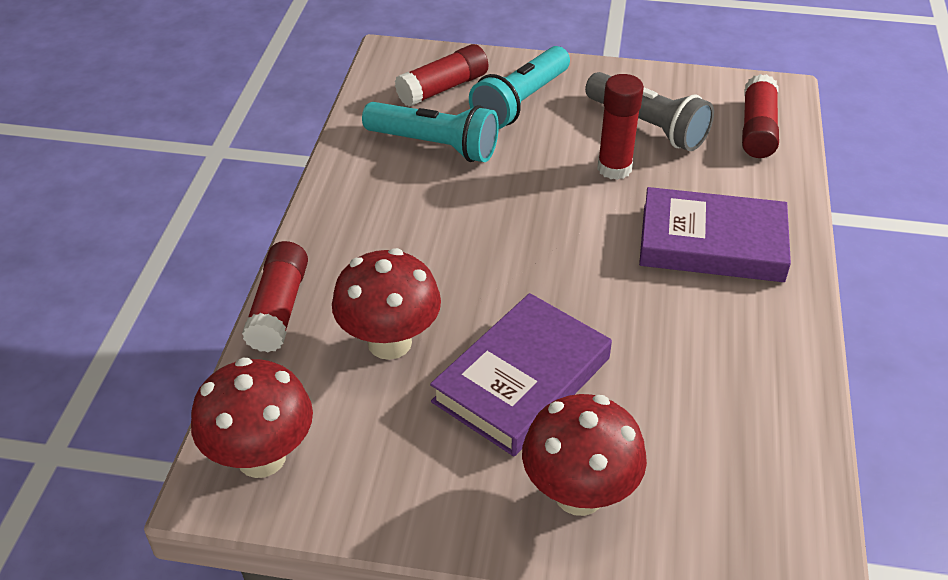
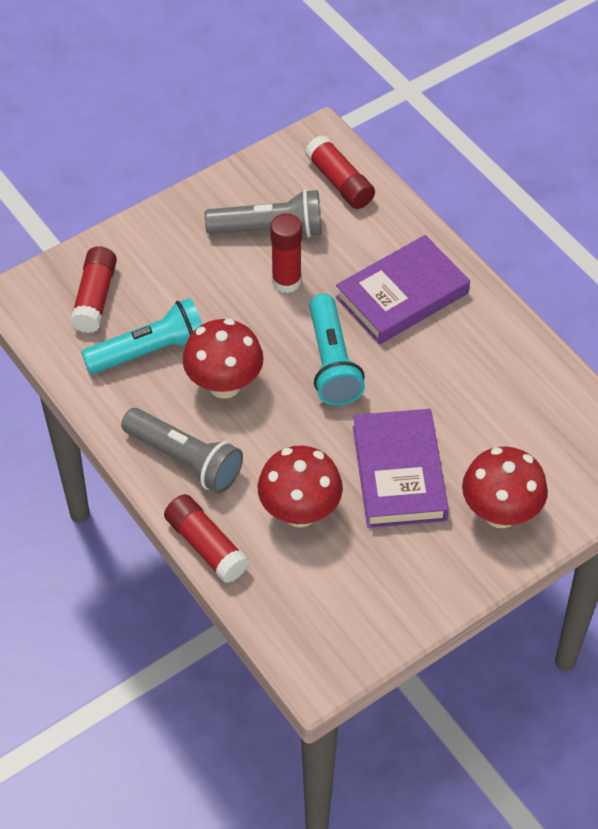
camera: 45 degrees left, 10 degrees up
(261, 457) = (318, 637): red mushroom -> red mushroom (224, 385)
(354, 235) = (184, 459): none -> grey flashlight
(521, 102) = (164, 270): turquoise flashlight -> turquoise flashlight (332, 362)

